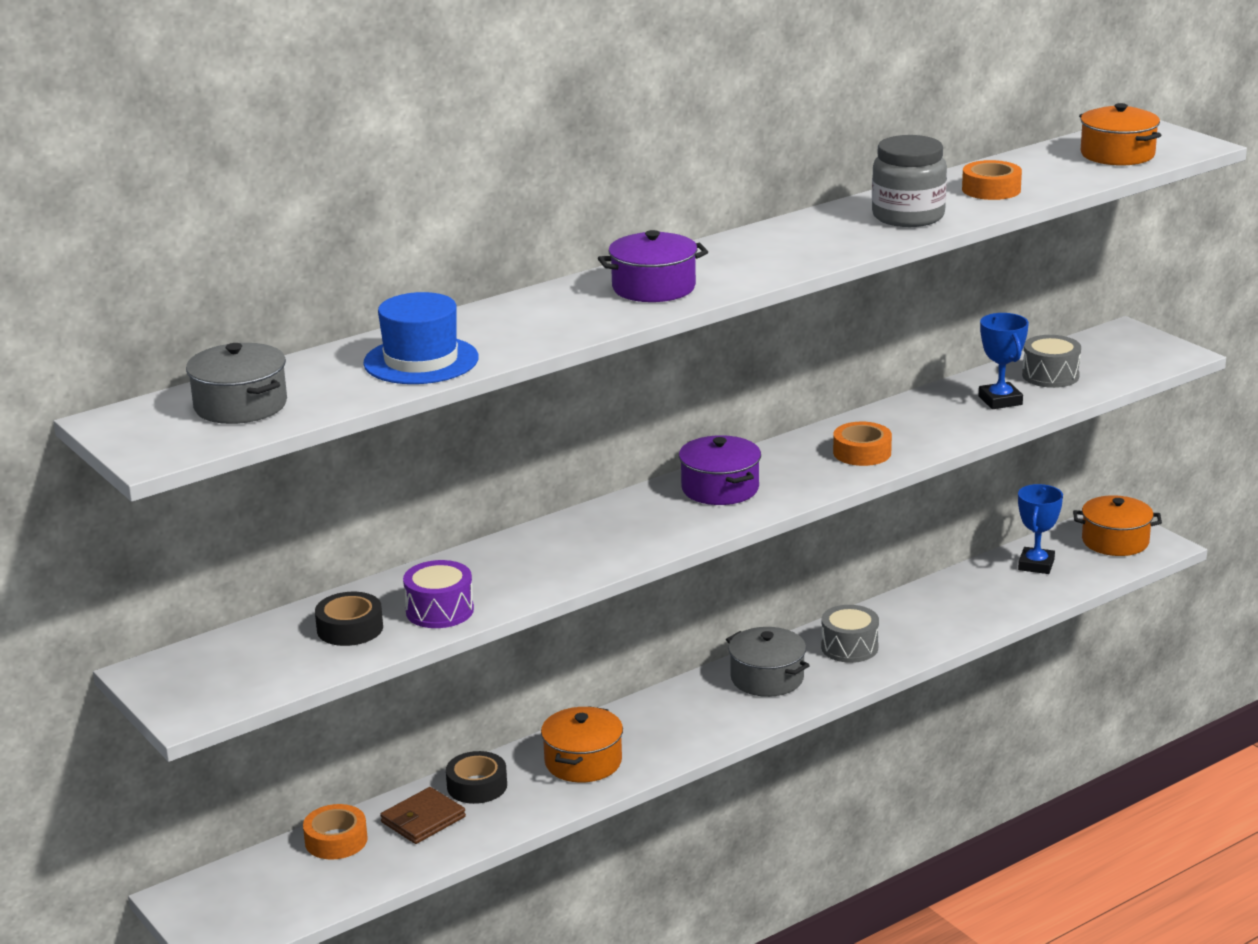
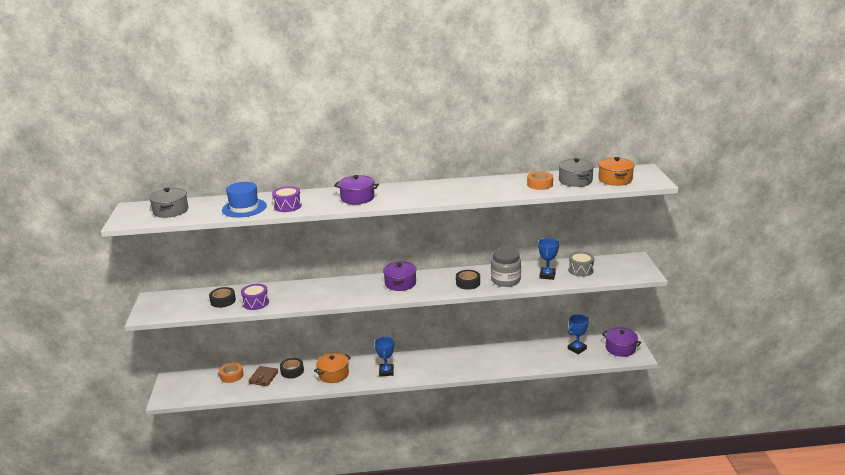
camera: 30 degrees right, 0 degrees up
(423, 820) = (263, 377): brown wallet -> brown wallet turned 60 degrees counterclockwise
(521, 335) = (287, 206): none -> purple drum
(697, 721) = (386, 371): none -> blue trophy
(767, 678) = (427, 363): grey pot -> grey pot (575, 181)
(849, 647) = (469, 360): grey drum -> none
(862, 452) = (468, 283): orange tape -> black tape
(908, 216) = (490, 189): grey jar -> grey jar (505, 280)
(1115, 541) = (620, 348): orange pot -> purple pot

